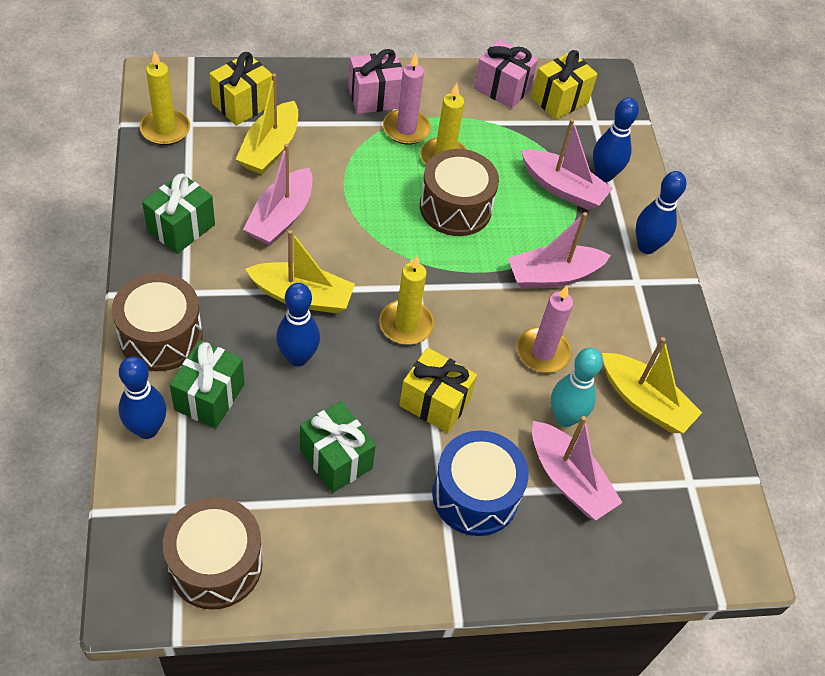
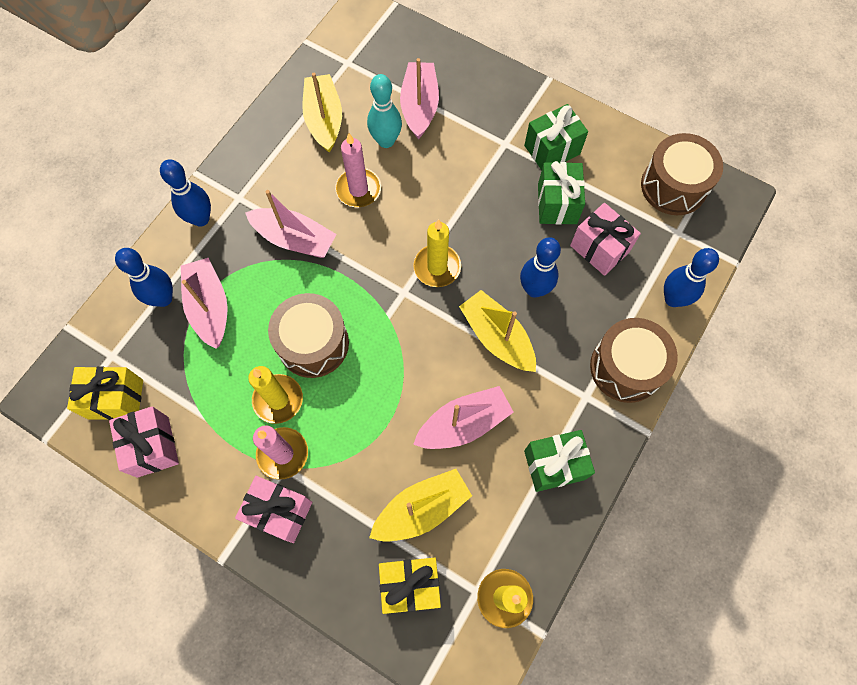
camera: 135 degrees left, 15 degrees up
(209, 397) = (616, 297): green gift -> green gift (552, 150)
(258, 436) = (599, 249): none -> pink gift
(435, 402) = (463, 200): yellow gift -> none
(475, 495) = (485, 131): blue drum -> none

